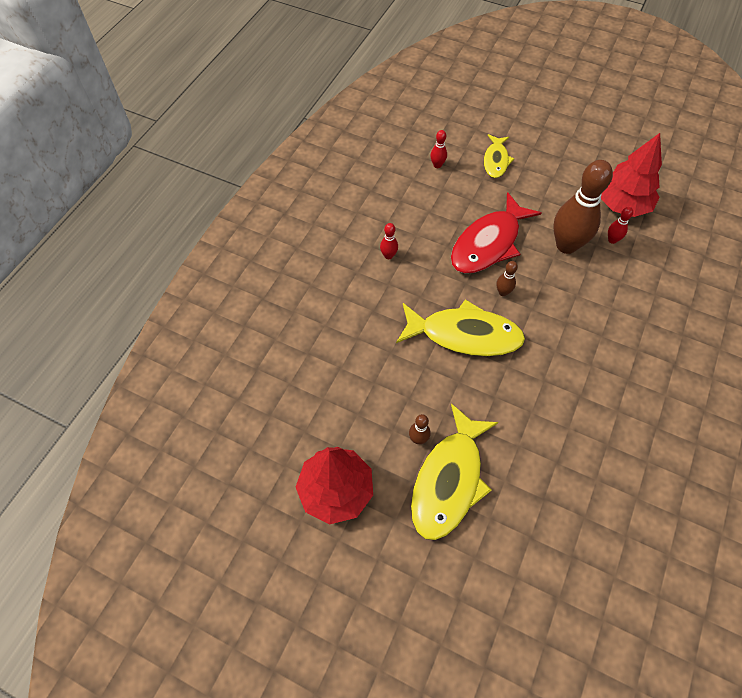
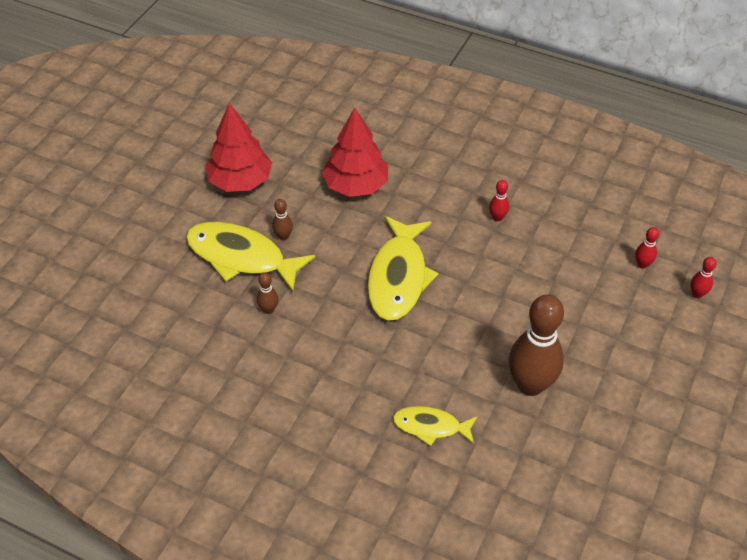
camera: 90 degrees right, 10 degrees down
(488, 243) = (524, 307): red fish -> none
(496, 161) = (663, 324): yellow fish -> yellow fish (431, 426)
(503, 292) = (455, 315): brown bowling pin -> brown bowling pin (268, 309)
(612, 240) = (545, 437): red bowling pin -> red bowling pin (697, 294)
(622, 204) = (609, 459): red tree -> red tree (356, 185)

